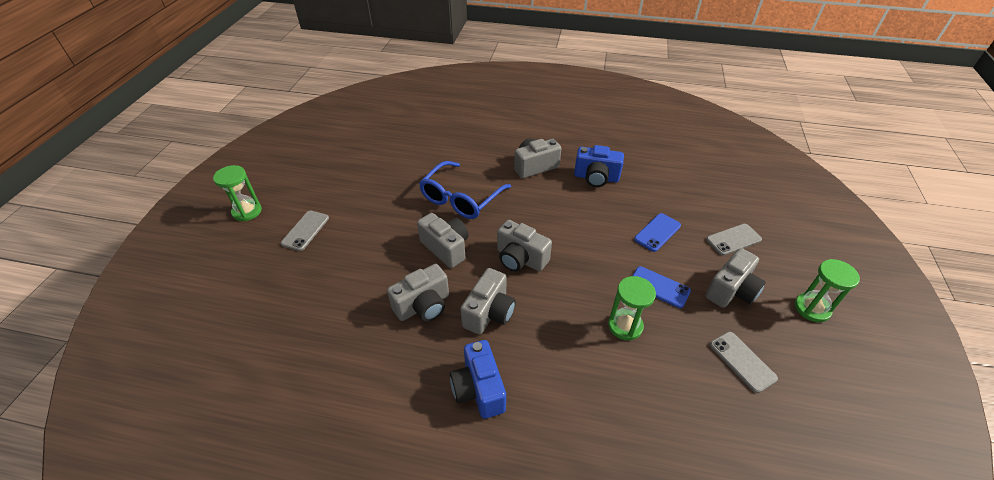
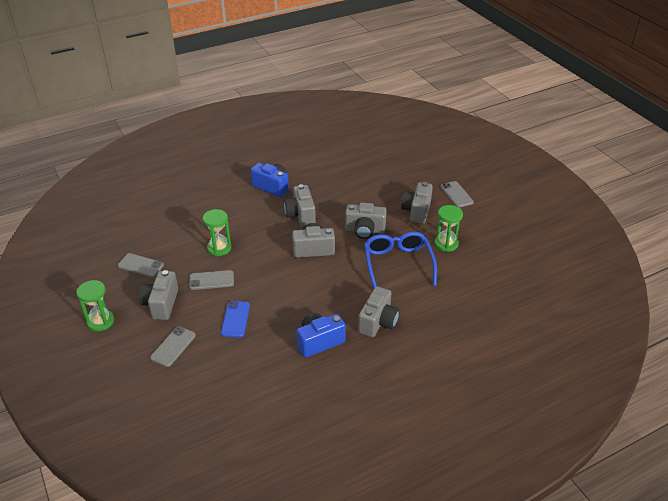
camera: 140 degrees right, 5 degrees down
(247, 211) = (506, 184): green hourglass -> green hourglass (446, 244)
(423, 306) = (339, 200): grey camera -> grey camera (416, 211)
(659, 287) = (211, 280): blue phone -> grey phone

